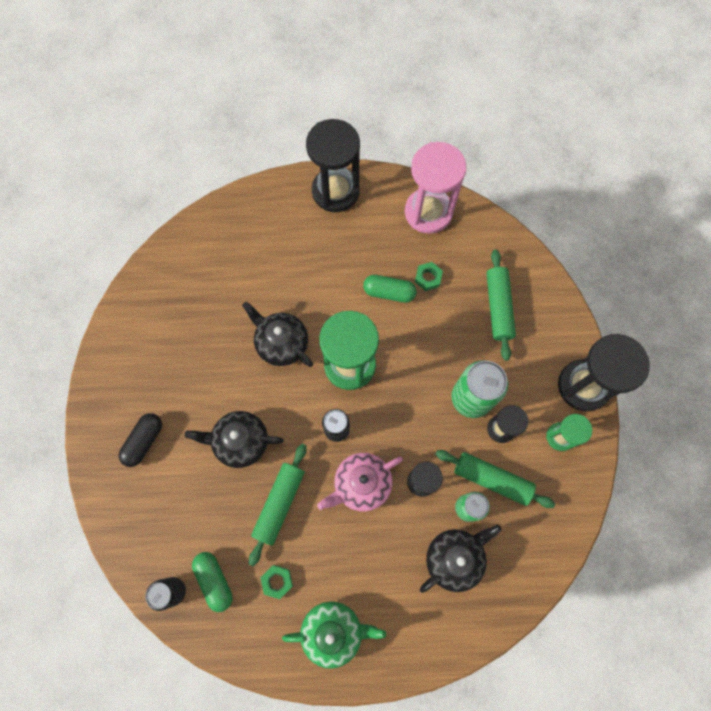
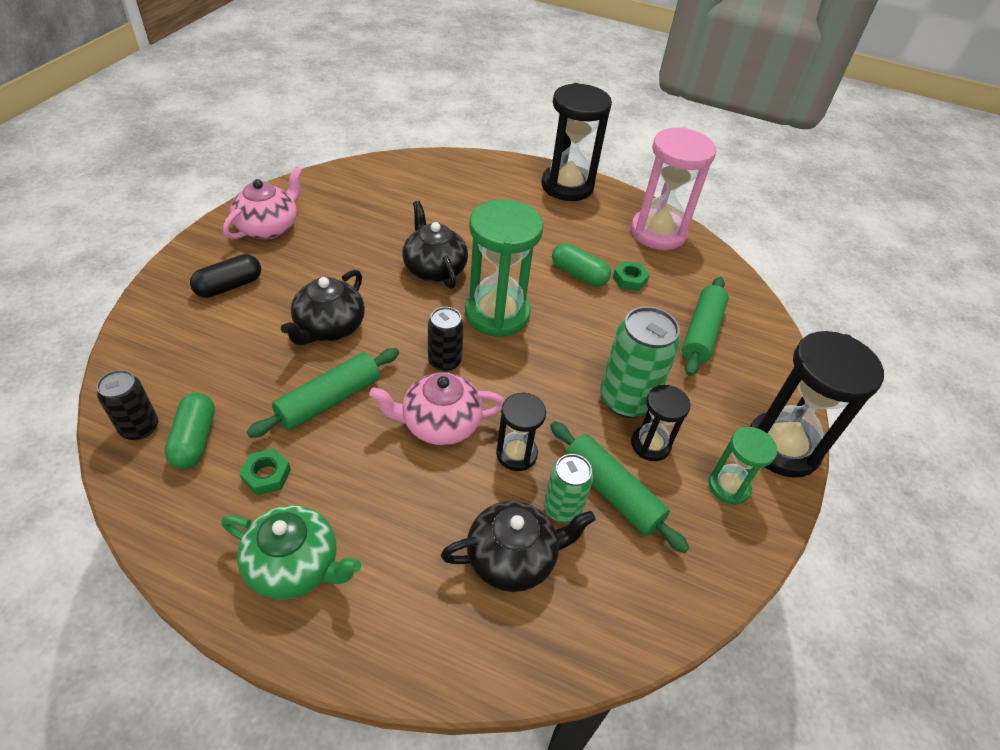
camera: 20 degrees right, 25 degrees down
(131, 365) = (269, 227): none -> pink teapot
(240, 441) = (329, 327): black teapot -> black teapot turned 90 degrees counterclockwise

